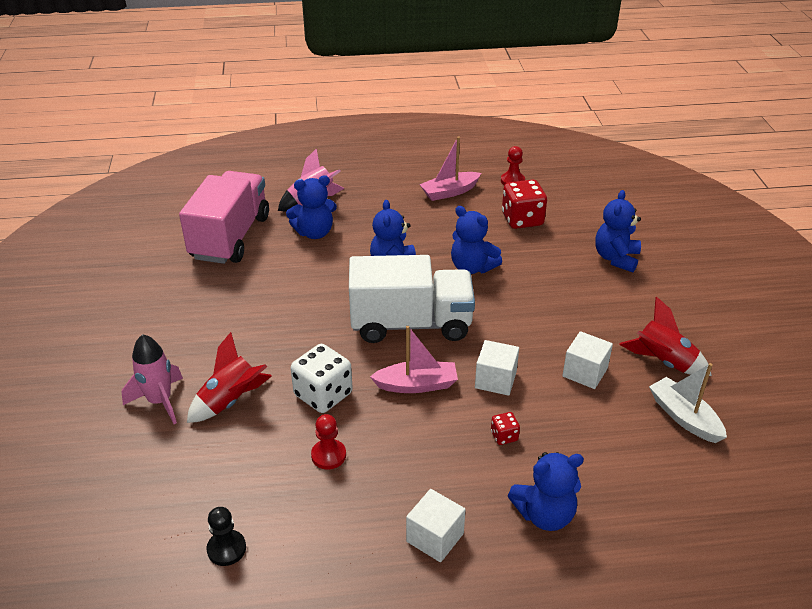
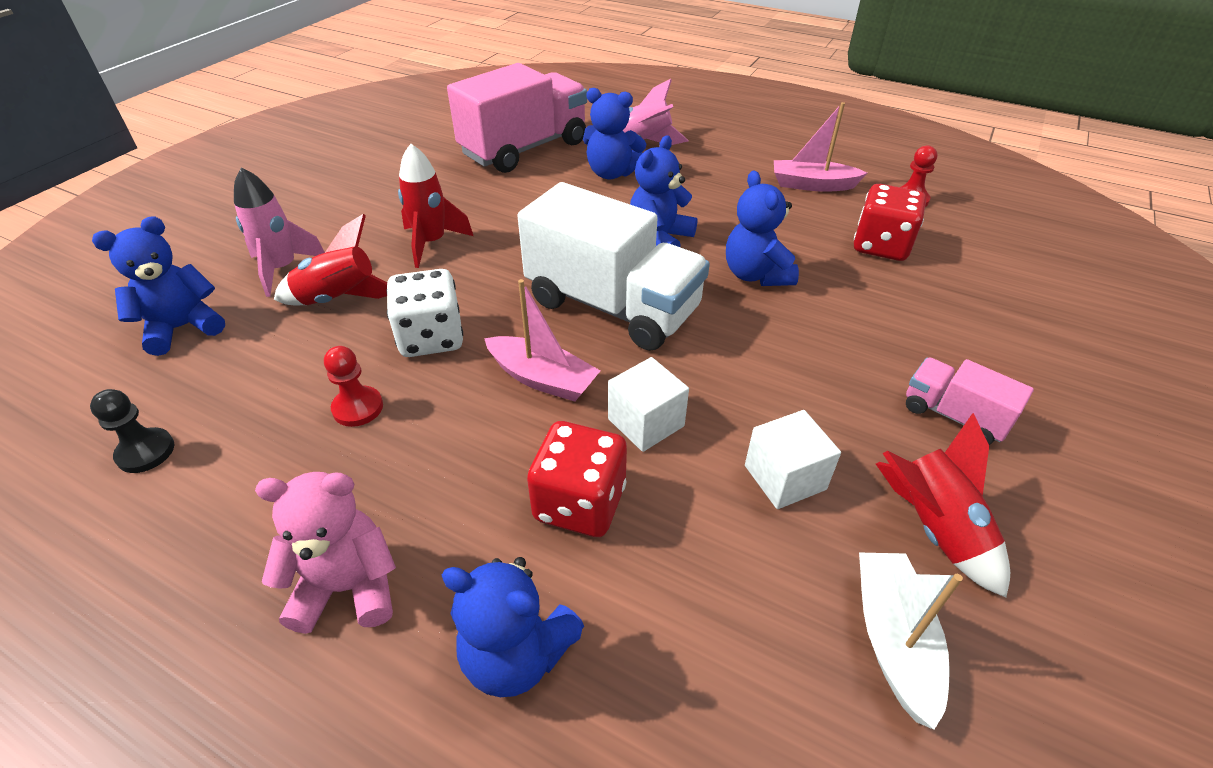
camera: 35 degrees right, 5 degrees up
(247, 335) = (432, 243): none -> red rocket
(435, 537) = (348, 587): white cube -> pink teddy bear
(504, 436) = (580, 503): red dice -> red dice, size x2.09
(616, 258) = (983, 345): blue teddy bear -> blue teddy bear (183, 328)
(631, 303) = (953, 416): none -> pink truck

